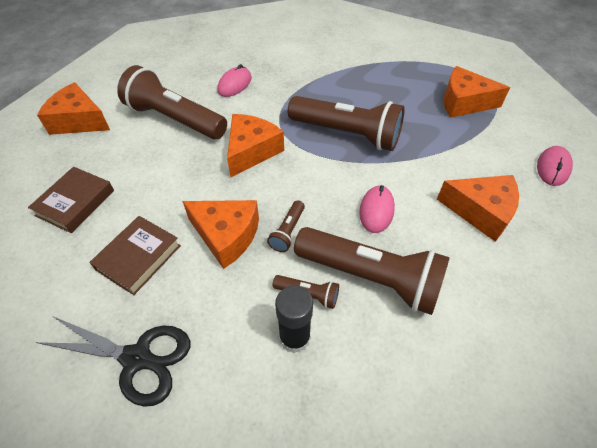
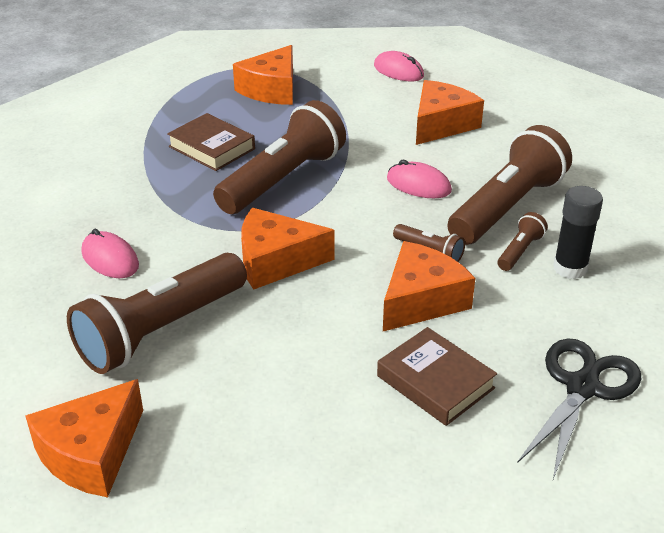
camera: 75 degrees left, 15 degrees down
(75, 203) = (307, 451): brown book -> brown book (211, 148)
(251, 151) = (276, 261): orange cheese -> orange cheese turned 45 degrees counterclockwise

